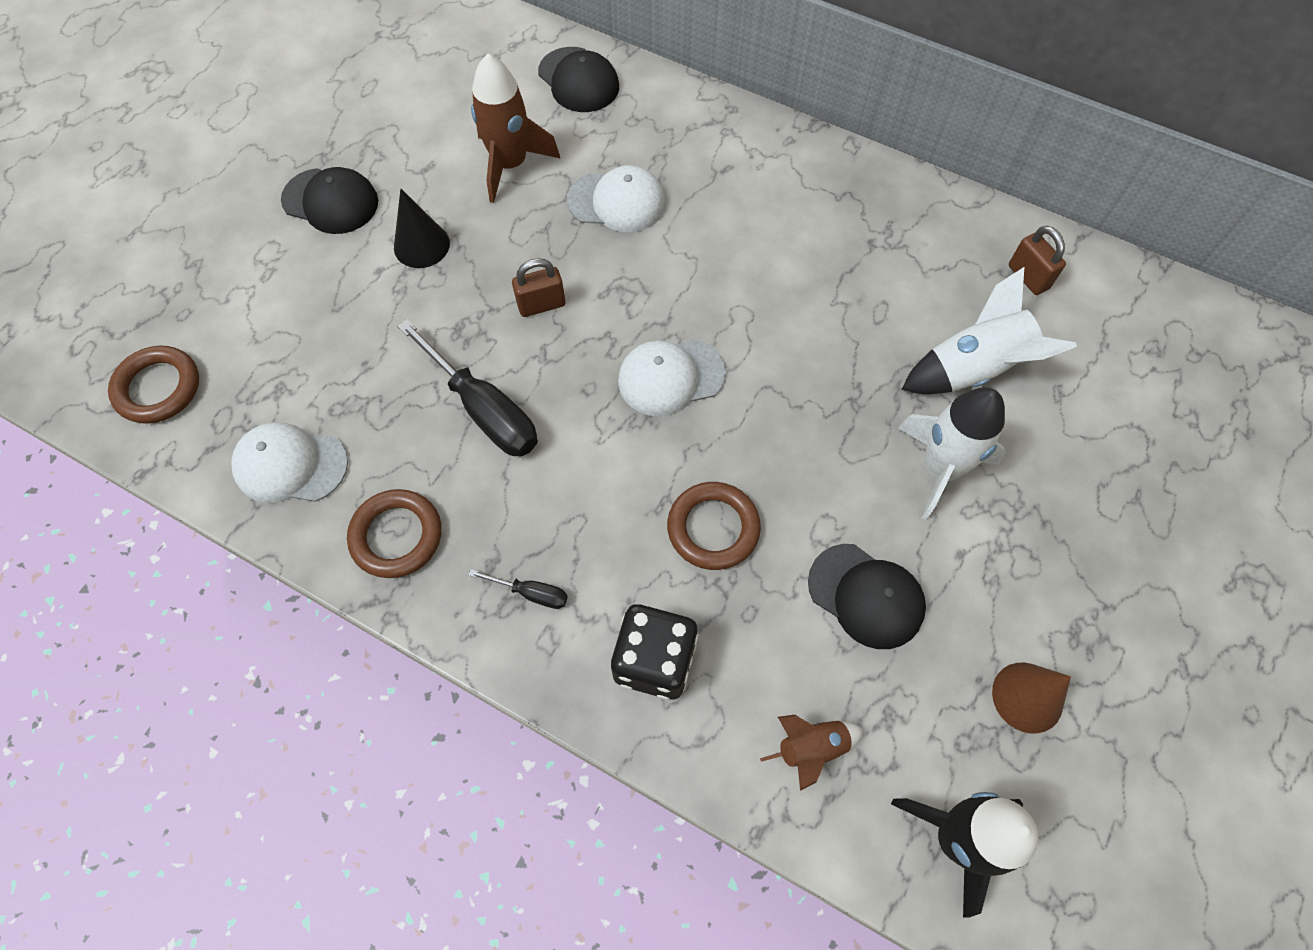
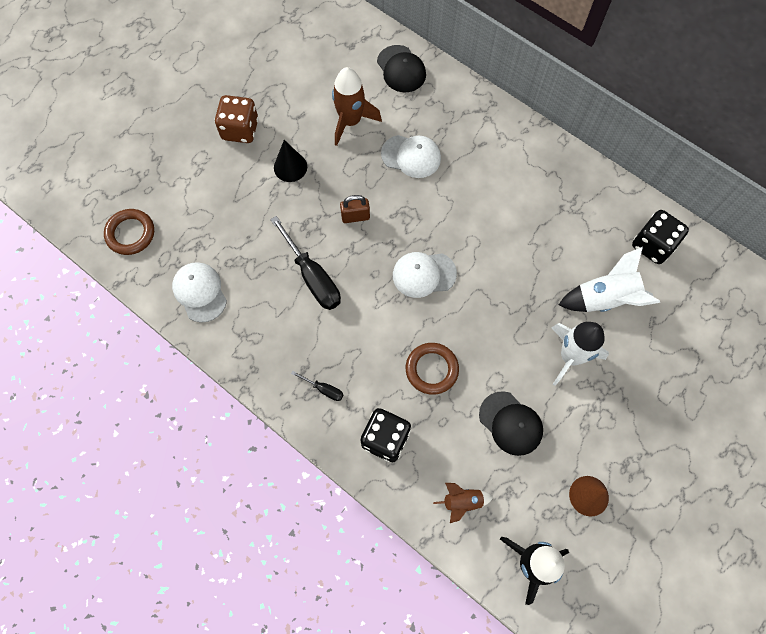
camera: 10 degrees right, 5 degrees up
(290, 465) = (200, 292): white cap -> white cap turned 45 degrees clockwise
(330, 201) = (240, 130): black cap -> brown dice
(396, 536) = (254, 344): brown ring -> none
(1028, 277) = (652, 245): brown padlock -> black dice

